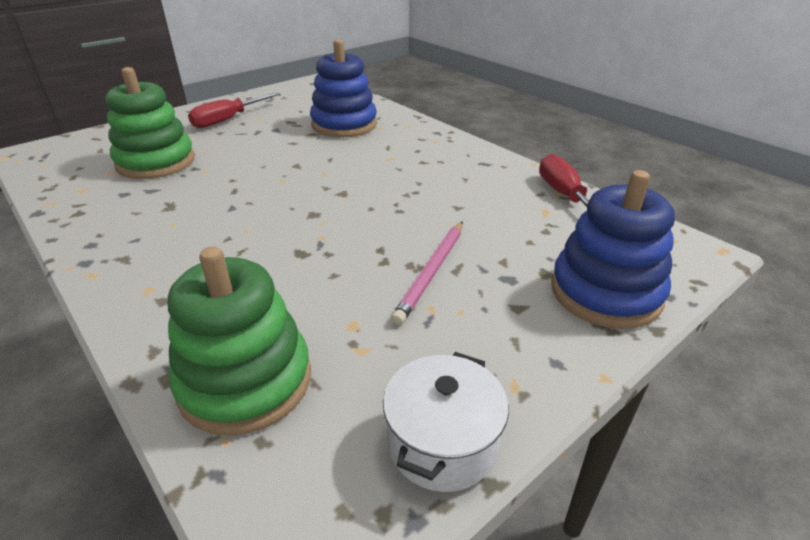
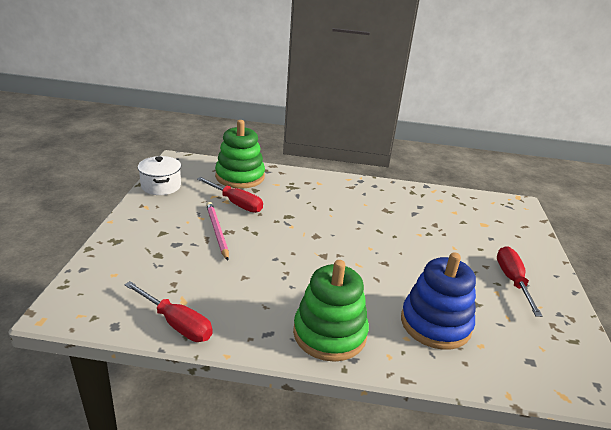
camera: 135 degrees right, 5 degrees down
(156, 162) = (454, 227): green stacking toy -> green stacking toy (329, 333)
(343, 311) = (236, 203): none -> red screwdriver
(605, 292) = (120, 256): blue stacking toy -> none

